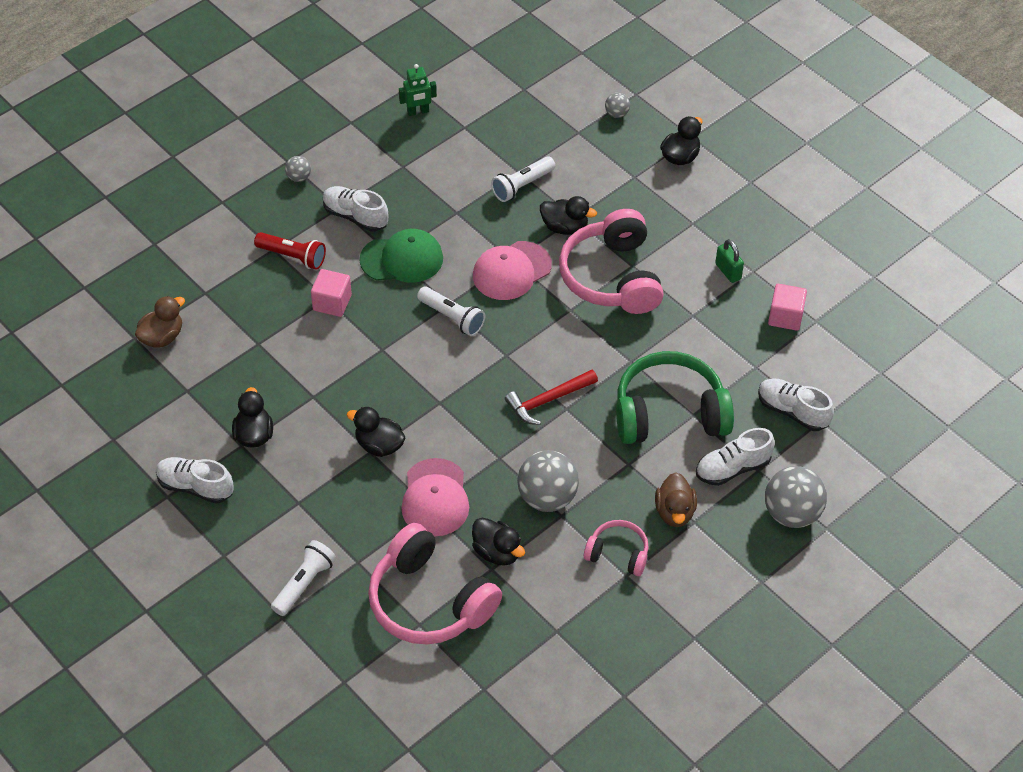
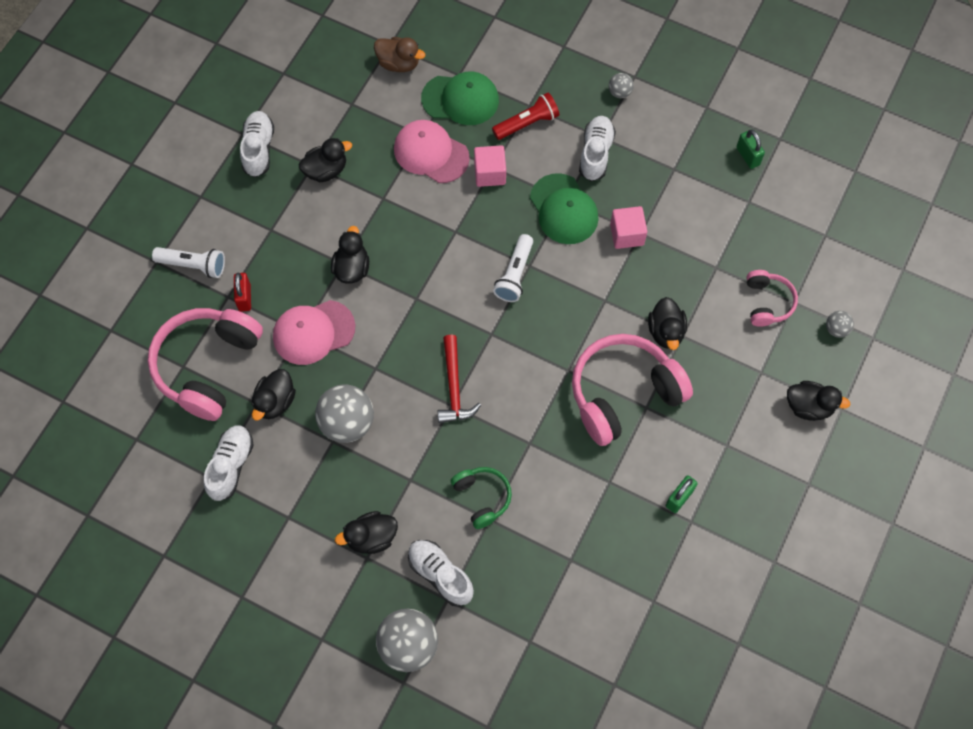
camera: 70 degrees right, 15 degrees up
(235, 300) = (460, 99): none -> green cap
(292, 257) = (527, 123): red flashlight -> red flashlight turned 120 degrees counterclockwise
(366, 547) = (244, 297): none -> red padlock
(418, 112) = (747, 156): green robot -> green padlock
(511, 271) = (591, 304): pink cap -> pink cap (431, 153)
(522, 185) = (699, 277): white flashlight -> none
(548, 400) = (454, 387): red hammer -> red hammer turned 135 degrees counterclockwise
(618, 553) = (308, 502): pink headphones -> pink headphones (767, 302)
(669, 413) = (482, 497): green headphones -> green headphones, size x0.52
(674, 512) = (371, 538): brown duck -> black duck
(785, 317) = (645, 570): pink cube -> pink cube (627, 234)
(792, 411) = (530, 611): white shoe -> white shoe (231, 466)

